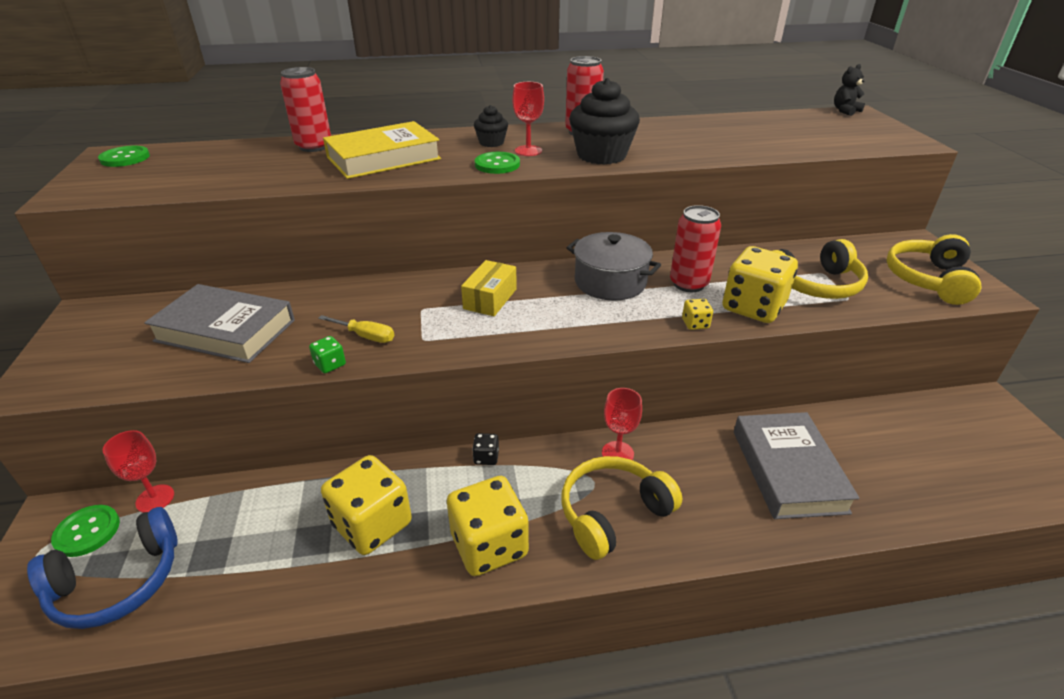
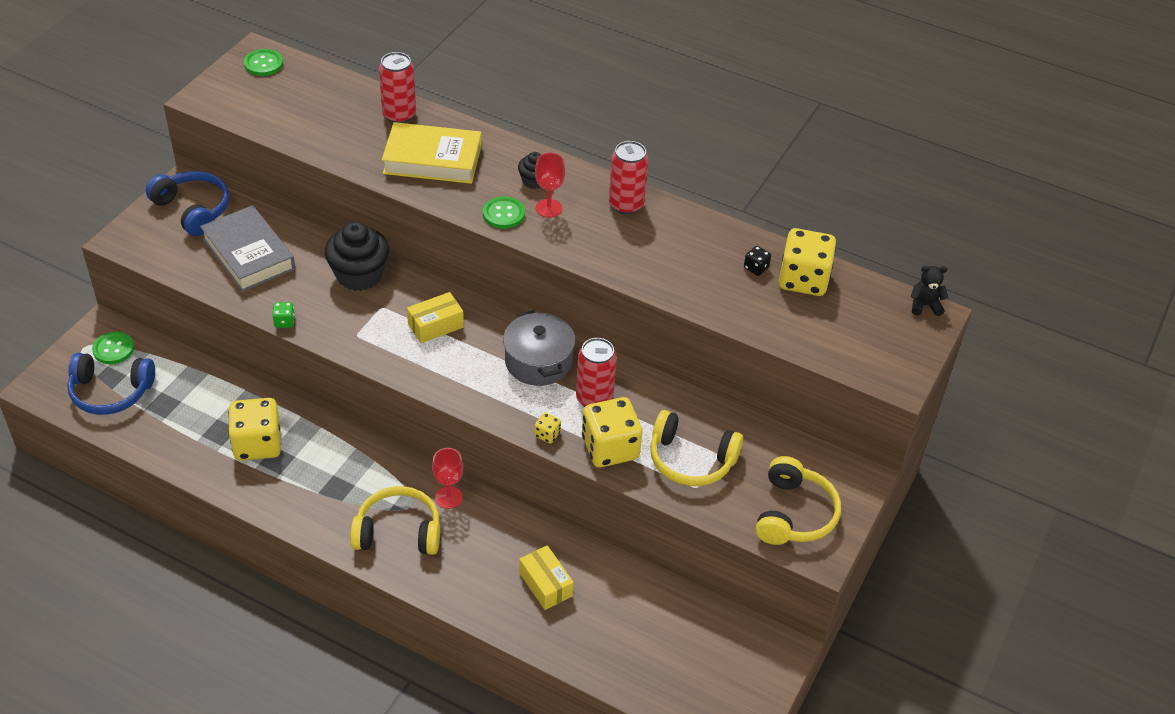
camera: 35 degrees right, 10 degrees up
(117, 323) = (193, 209): none -> blue headphones
(155, 498) = (158, 348): red goblet -> none
(365, 336) = (325, 310): yellow screwdriver -> none
(486, 457) = (363, 444): black dice -> black dice (756, 268)
(489, 545) = (308, 500): yellow dice -> yellow dice (803, 280)
(601, 155) = (597, 246): black cupcake -> black cupcake (359, 275)
(788, 470) = (545, 584): grey book -> yellow box
(928, 280) = (794, 514): yellow headphones -> yellow headphones turned 135 degrees clockwise

